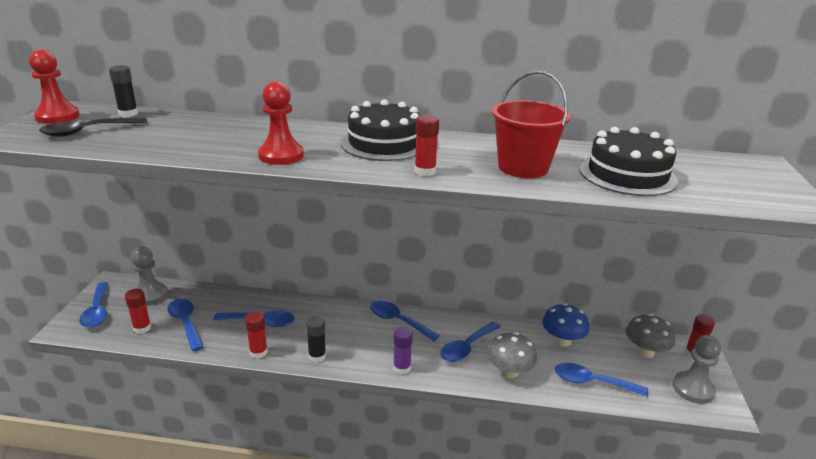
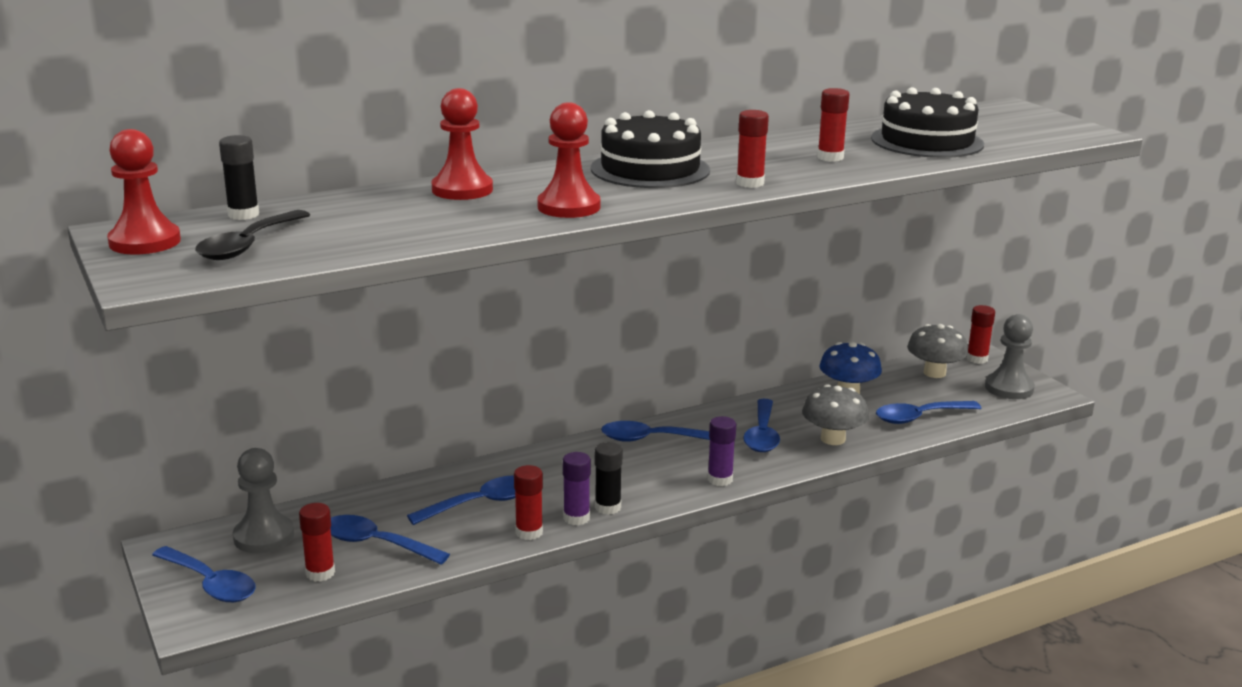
camera: 35 degrees left, 5 degrees down
(254, 128) = (462, 190): none -> red pawn
(293, 355) = (576, 518): none -> purple glue stick
(523, 167) = (830, 157): red bucket -> red glue stick

